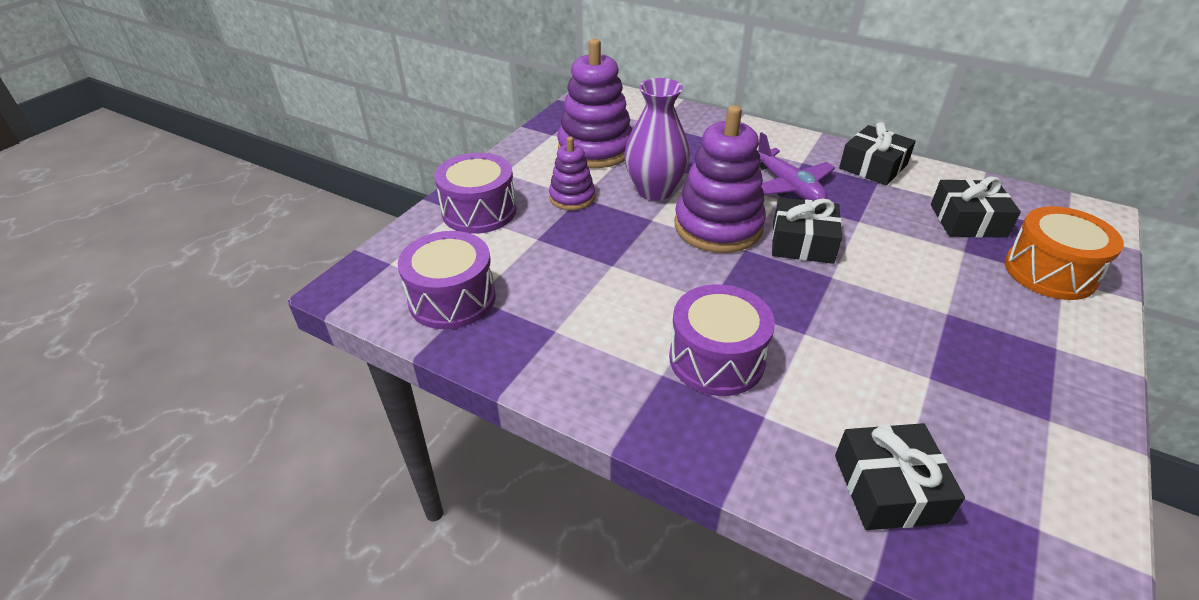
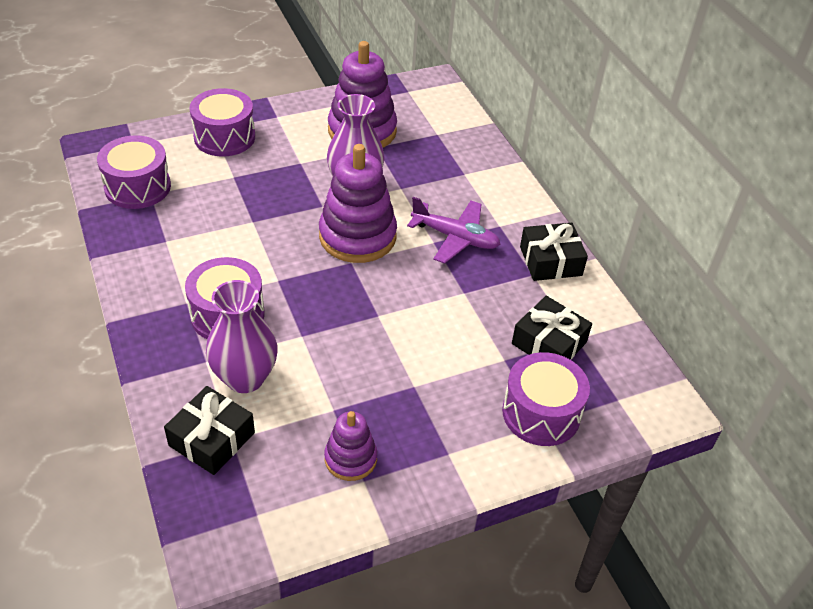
camera: 35 degrees right, 5 degrees up
(572, 197) = (294, 160): purple stacking toy -> purple stacking toy (350, 459)
(788, 186) = (455, 237): purple plane -> purple plane turned 75 degrees counterclockwise
(802, 242) = (396, 282): black gift -> none
(822, 405) = (245, 378): none -> purple vase
(1049, 272) = (541, 413): orange drum -> purple drum

